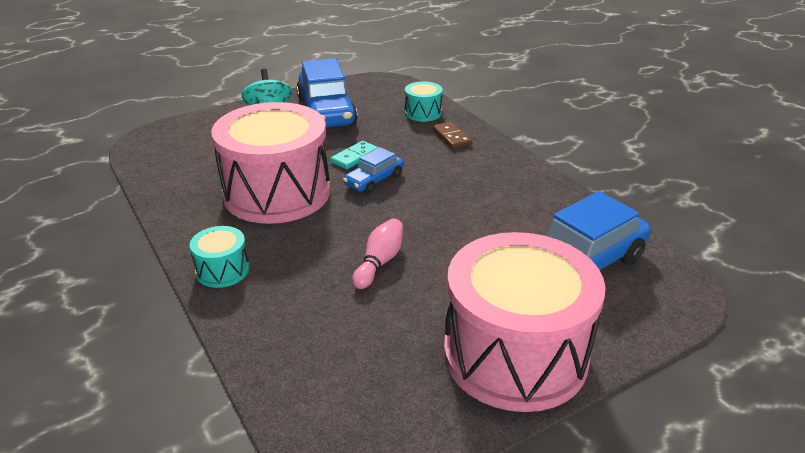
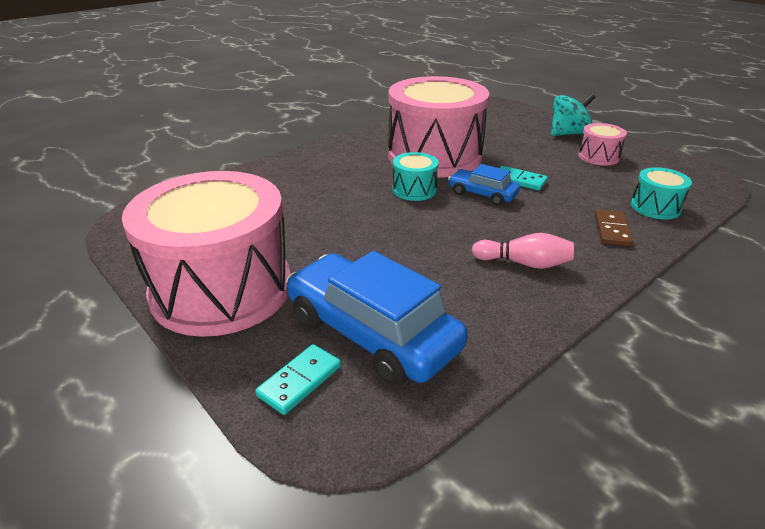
camera: 80 degrees right, 0 degrees up
(222, 270) = (324, 154): turquoise drum -> turquoise drum (414, 190)
(326, 112) = (598, 157): blue car -> pink drum
(379, 262) = (348, 210): pink bowling pin -> pink bowling pin (524, 263)
(451, 137) = (612, 230): brown domino -> brown domino turned 45 degrees counterclockwise
(637, 306) = (300, 381): none -> turquoise domino

